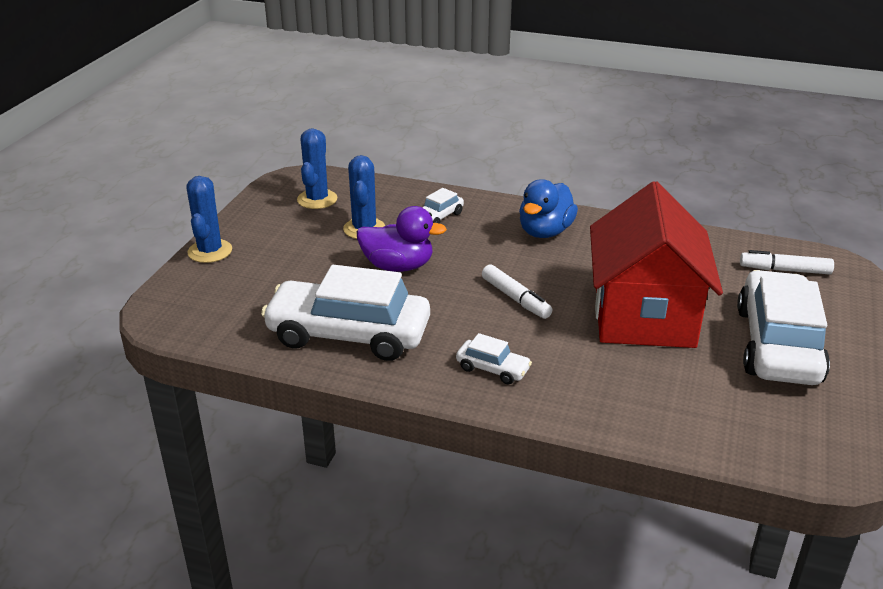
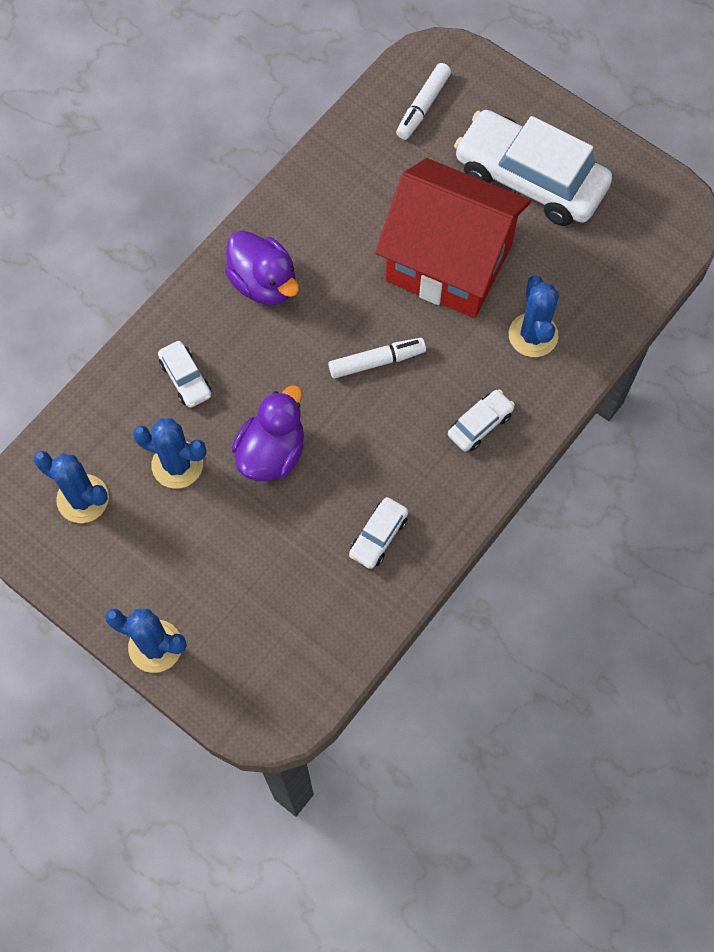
camera: 70 degrees left, 35 degrees up
(348, 334) = (378, 536): white car -> white car, size x0.44
(545, 232) = (264, 283): blue duck -> purple duck
(611, 382) = (533, 335): none -> blue cactus

